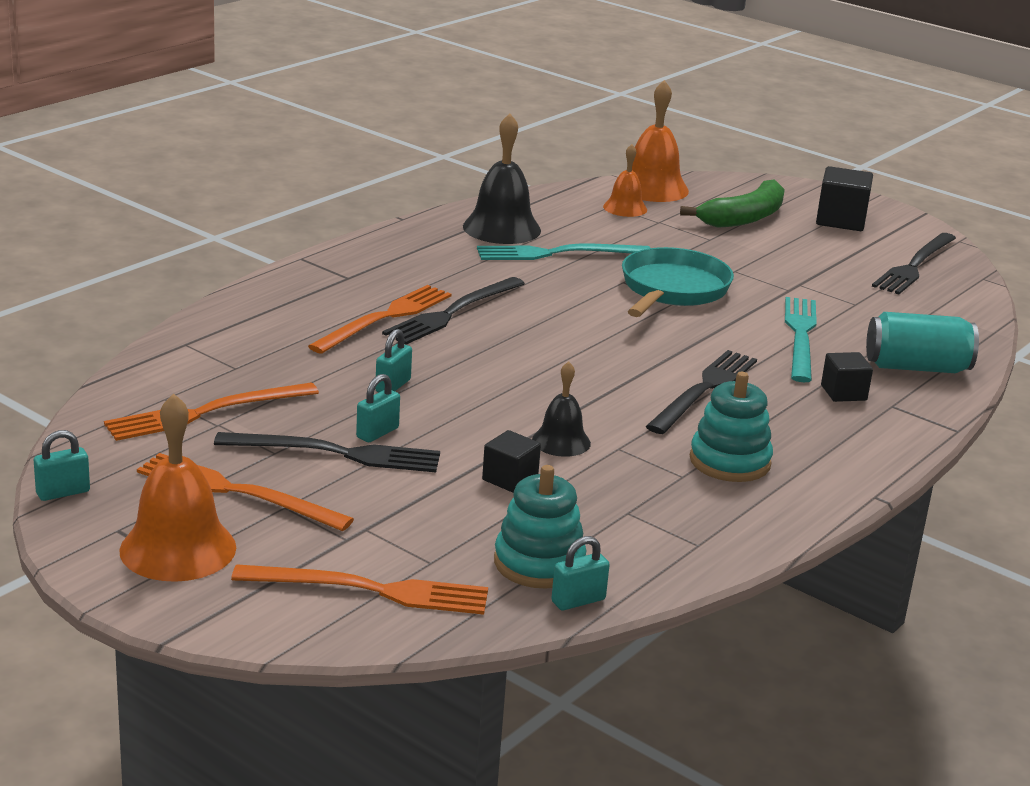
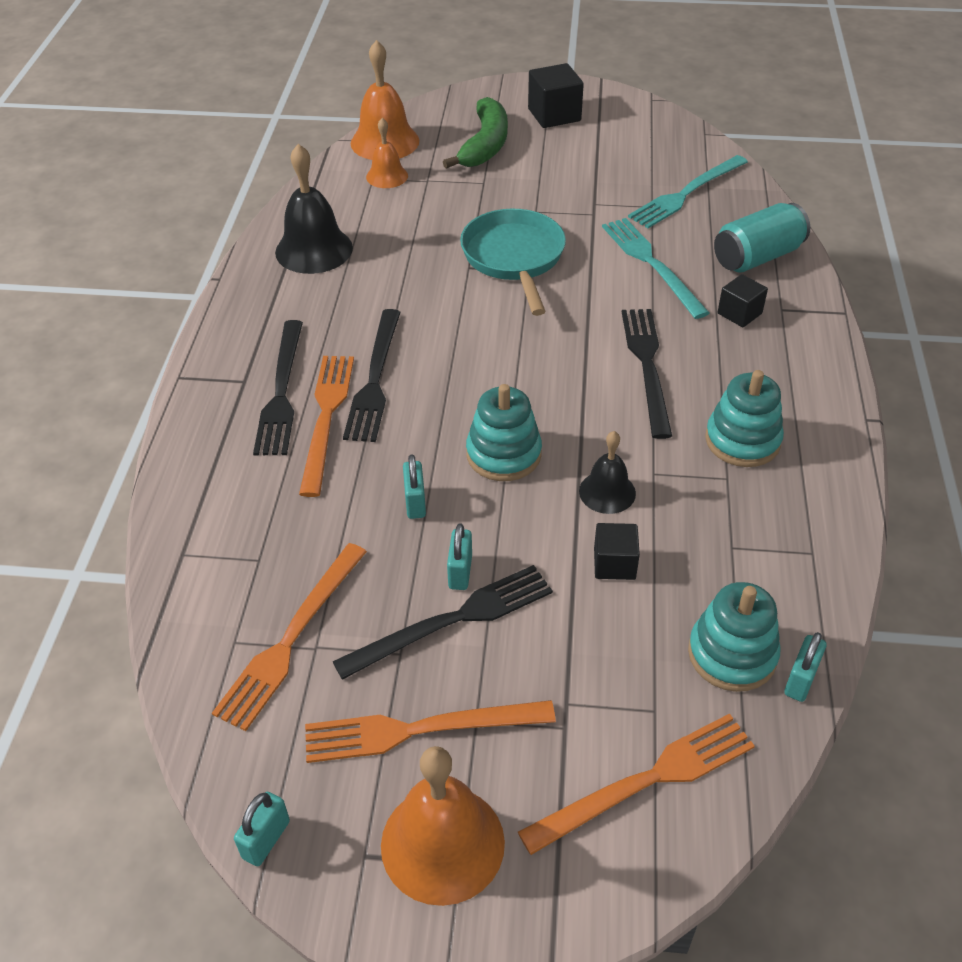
camera: 30 degrees left, 20 degrees up
(502, 389) = (503, 454): none -> turquoise stacking toy
(557, 253) = (387, 259): turquoise fork -> turquoise fork (686, 193)
(915, 266) = (650, 142): black fork -> black fork (281, 392)

